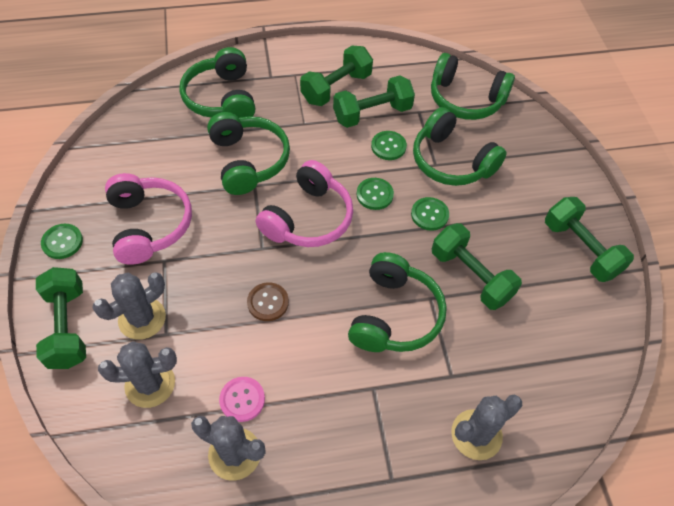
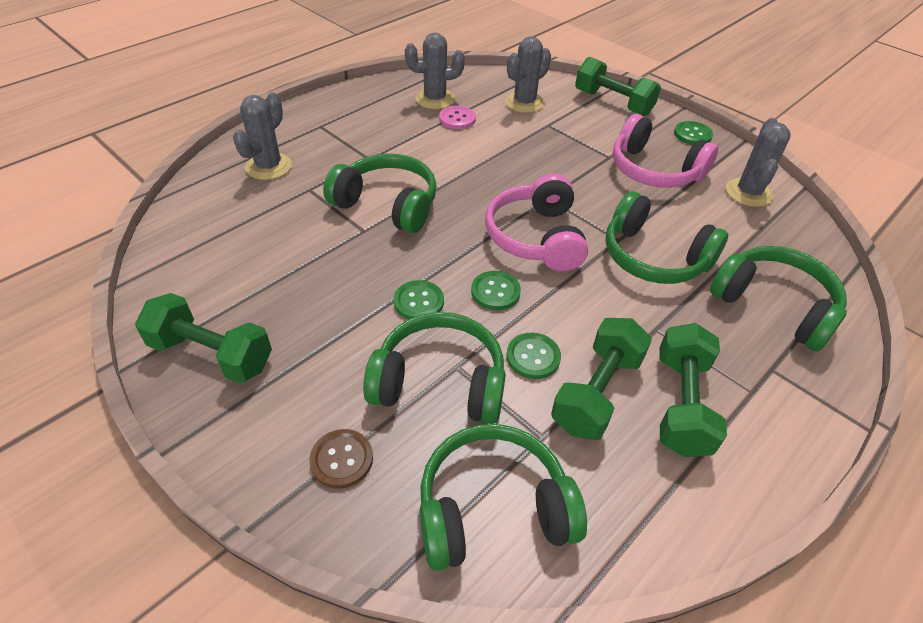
camera: 145 degrees right, 10 degrees down
(142, 318) = (574, 124): grey cactus -> grey cactus (748, 193)
(268, 302) = (499, 168): brown button -> brown button (341, 459)
(394, 315) = (387, 205): green headphones -> green headphones turned 135 degrees clockwise
(471, 276) = (334, 265): green dumbbell -> none

